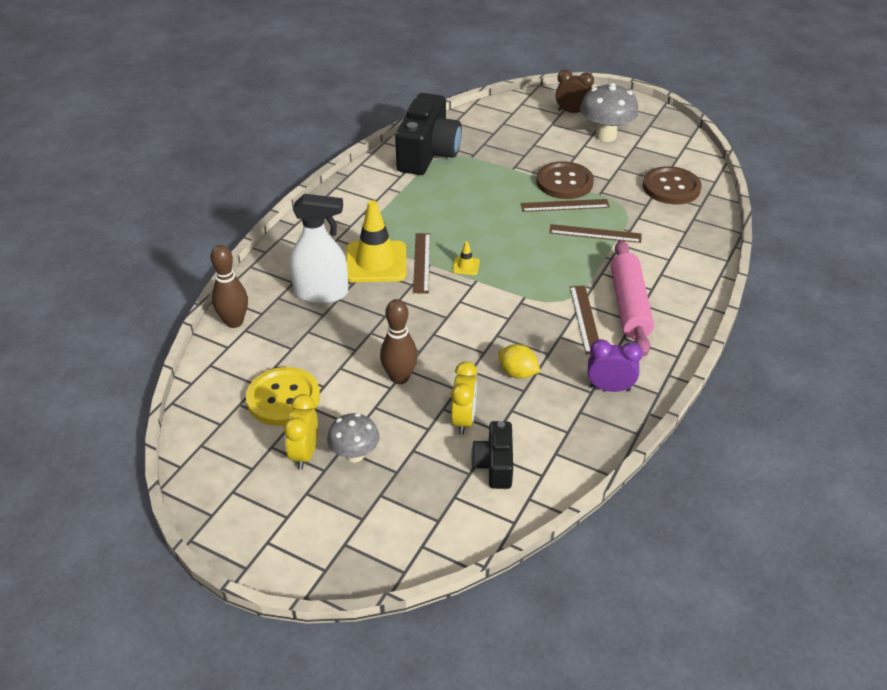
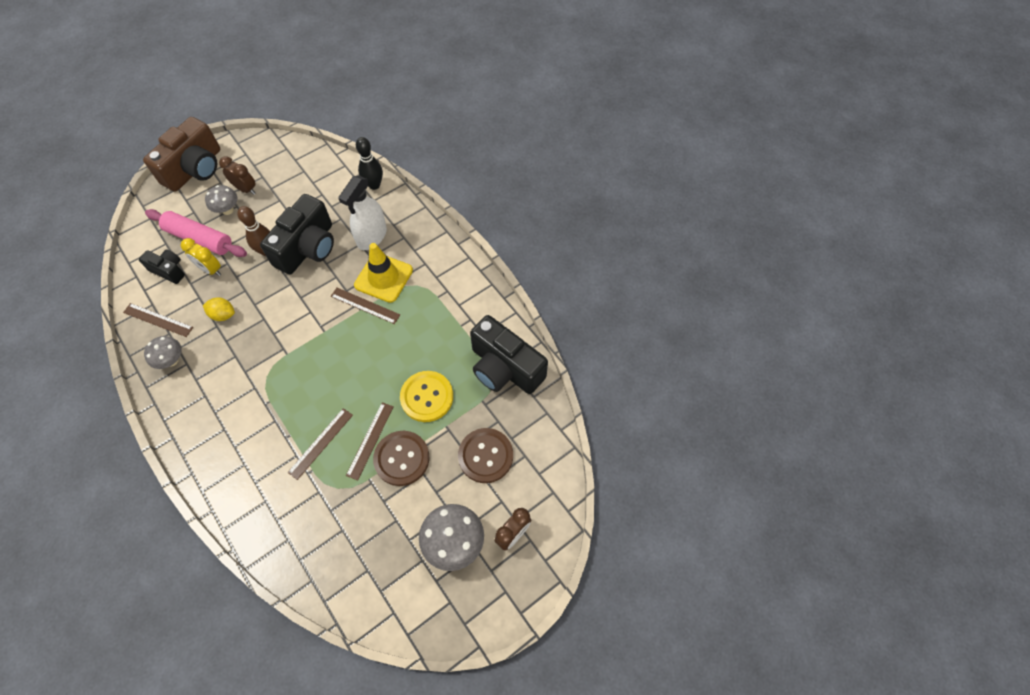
camera: 115 degrees right, 20 degrees up
(234, 322) = (374, 185): brown bowling pin -> black bowling pin
(283, 398) = (293, 191): yellow button -> yellow button (427, 397)
(293, 543) = (195, 169): none -> brown camera
(304, 454) = (245, 189): yellow clock -> brown clock
(371, 341) = (307, 248): none -> black camera
(466, 266) = (343, 331): yellow traffic cone -> none
(517, 373) = (223, 315): yellow lemon -> yellow lemon turned 45 degrees clockwise
(585, 319) = (238, 381): brown ruler -> brown ruler (158, 320)
(609, 388) = (172, 360): purple clock -> grey mushroom
(629, 306) = (229, 418): pink rolling pin -> pink rolling pin (199, 239)
(671, 187) = (340, 550): brown button -> brown button (485, 456)

